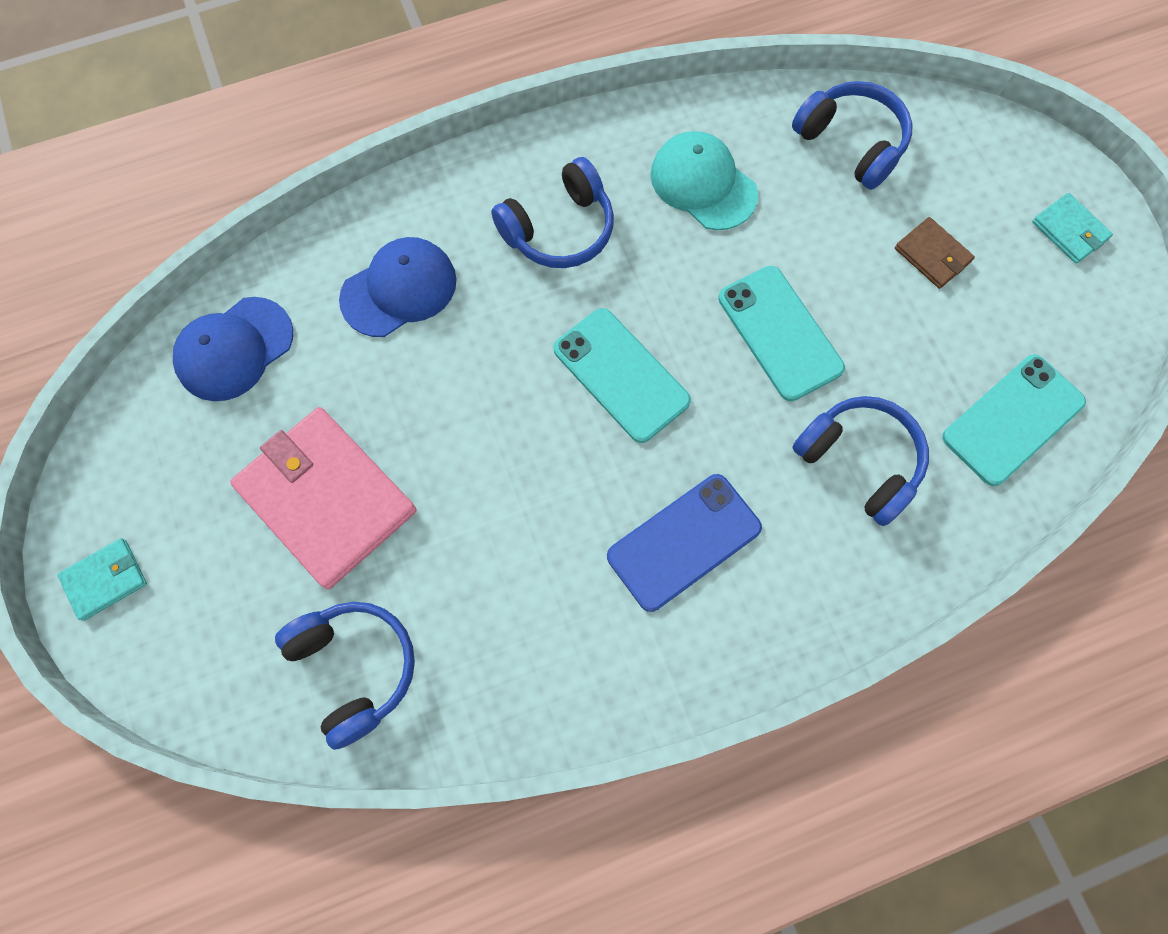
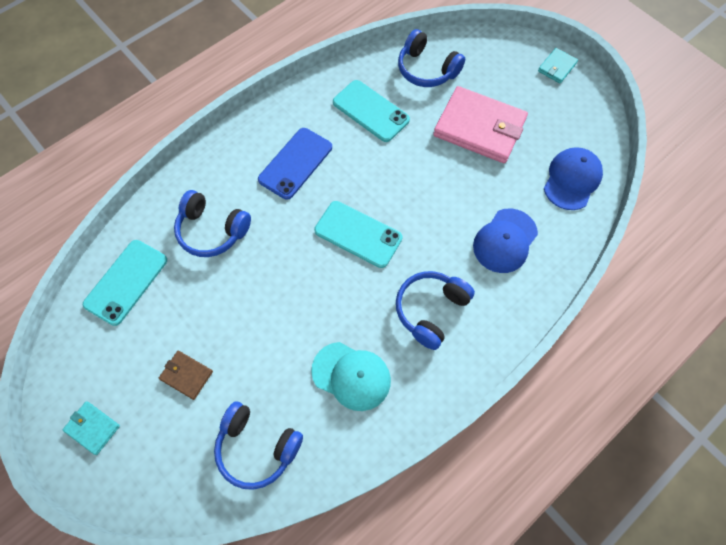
camera: 160 degrees right, 5 degrees down
(779, 333) = (274, 289): turquoise phone -> turquoise phone (371, 111)

